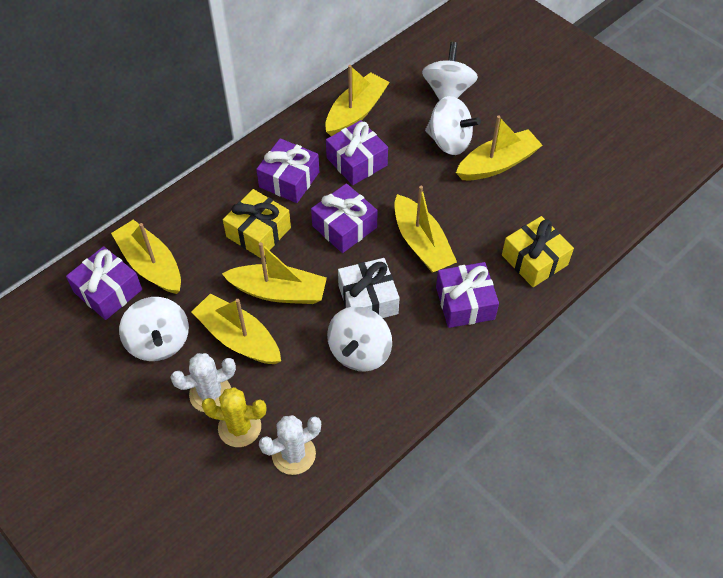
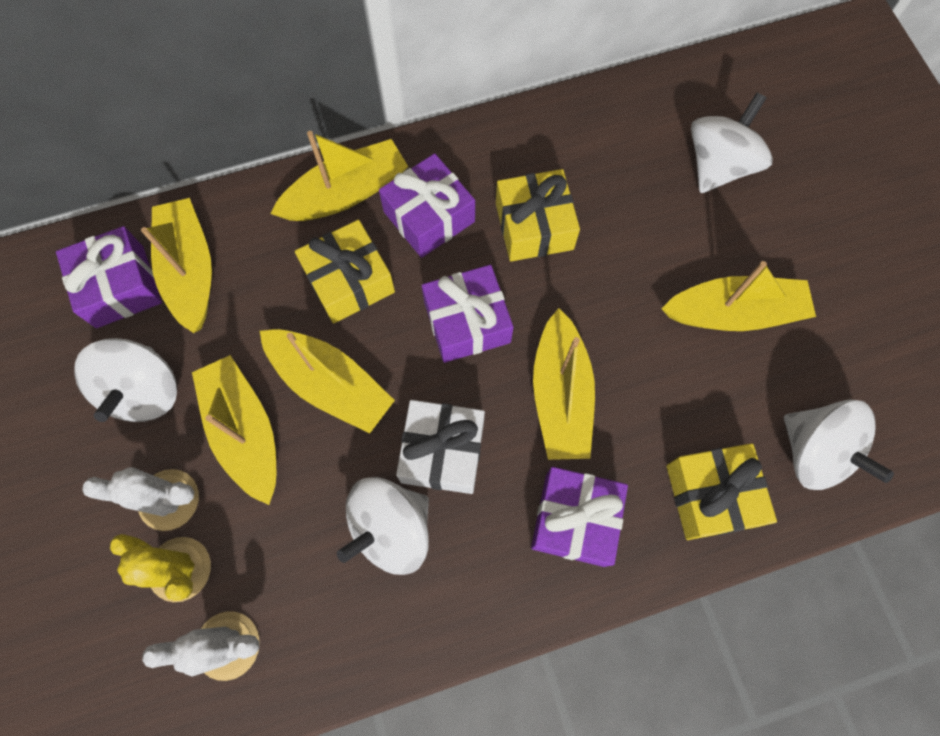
camera: 25 degrees right, 15 degrees up
(356, 112) = (571, 147): yellow boat -> yellow boat (346, 193)
(357, 161) = (534, 226): purple gift -> yellow gift
(449, 141) = (681, 247): white spinning top -> white spinning top (814, 452)

